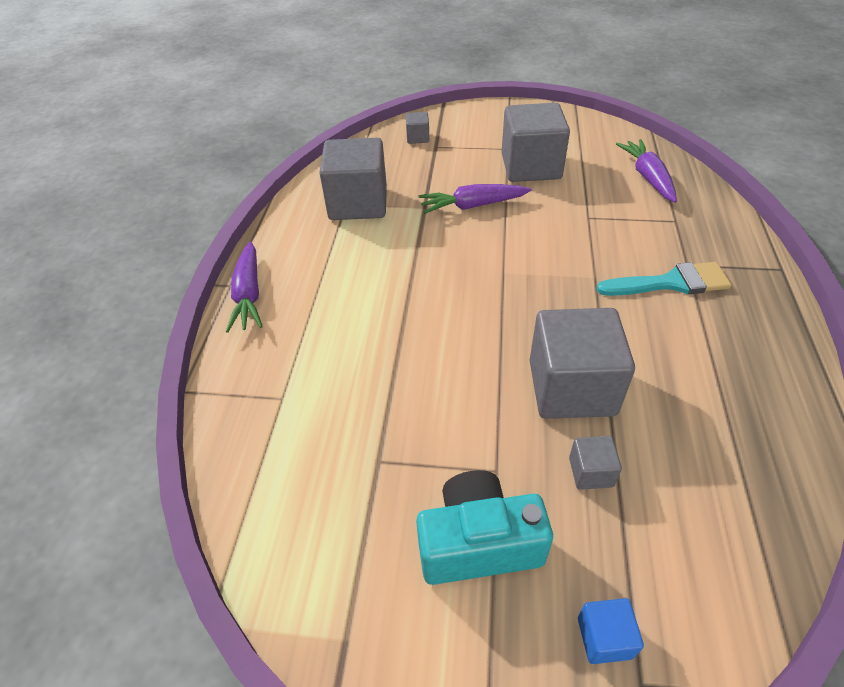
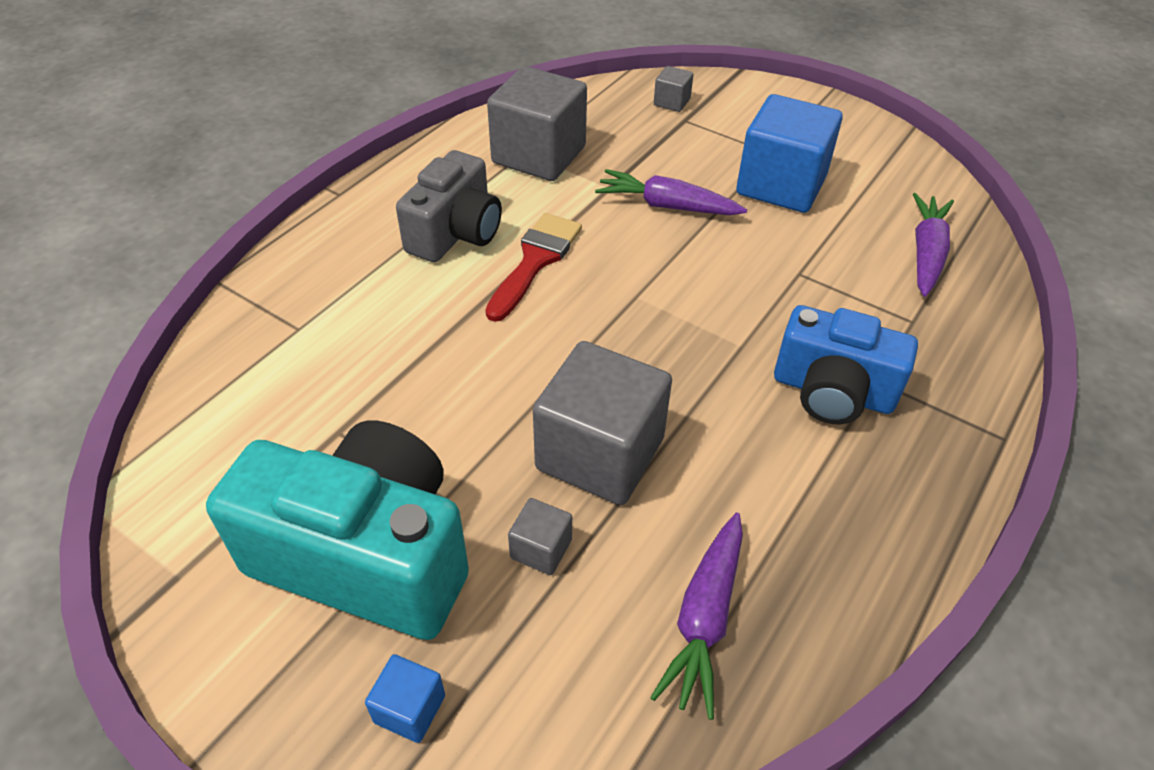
camera: 25 degrees right, 0 degrees up
(249, 295) = (348, 211): purple carrot -> purple carrot (704, 619)
(344, 279) = (456, 233): none -> grey camera
(417, 276) = (535, 261): none -> red brush
(478, 543) = (366, 556): turquoise camera -> turquoise camera, size x1.53
(531, 167) = (781, 185): grey cube -> blue cube
(671, 283) = (832, 392): turquoise brush -> blue camera

